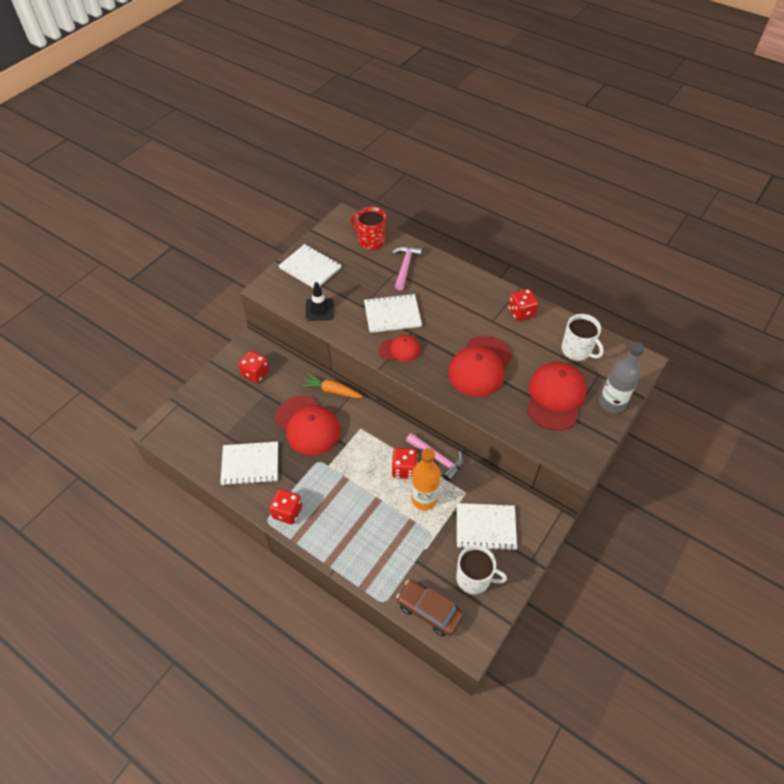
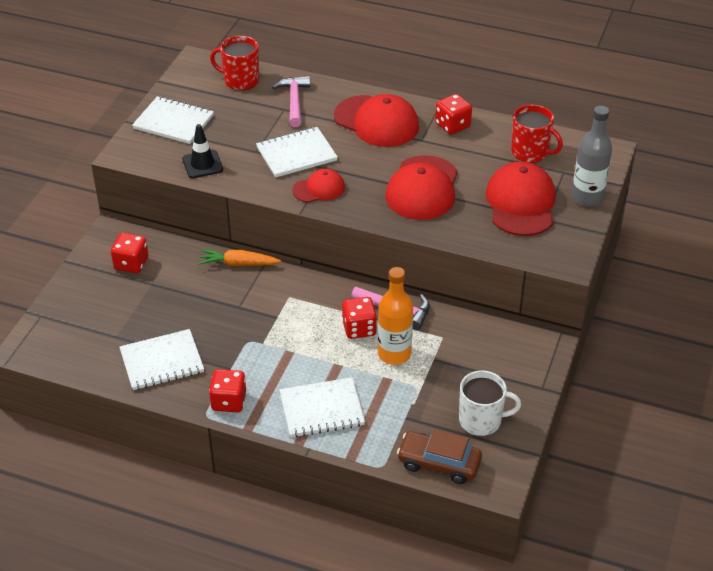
camera: 15 degrees left, 10 degrees down
(308, 425) = (221, 306): red cap -> red cap (376, 122)
(485, 527) = (478, 367): white notebook -> white notebook (321, 409)
(577, 350) = (530, 152): white mug -> red mug

